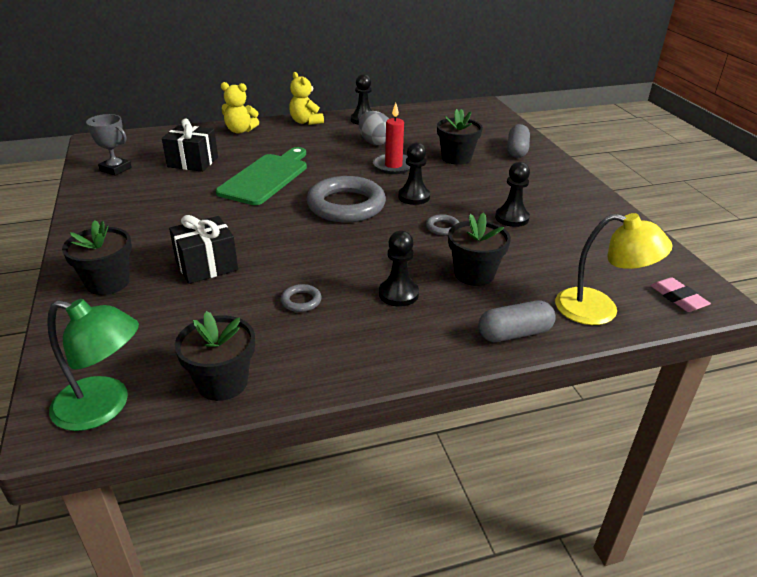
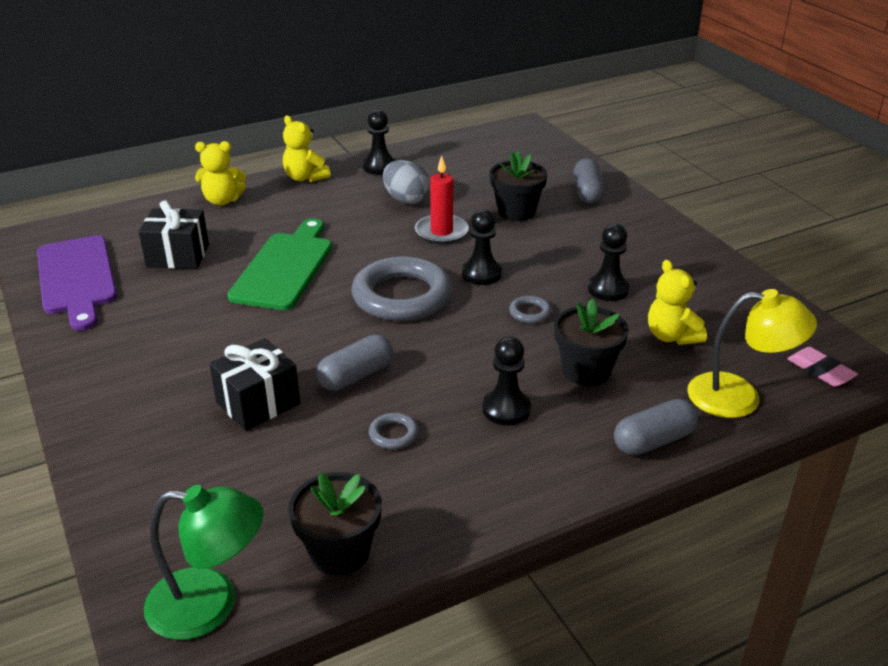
camera: 10 degrees left, 0 degrees up
(108, 282) = (141, 443): black flower pot -> none
(115, 169) = (77, 278): grey trophy -> purple cutting board
(289, 256) = (356, 376): none -> grey capsule
(554, 257) = (671, 336): none -> yellow teddy bear

